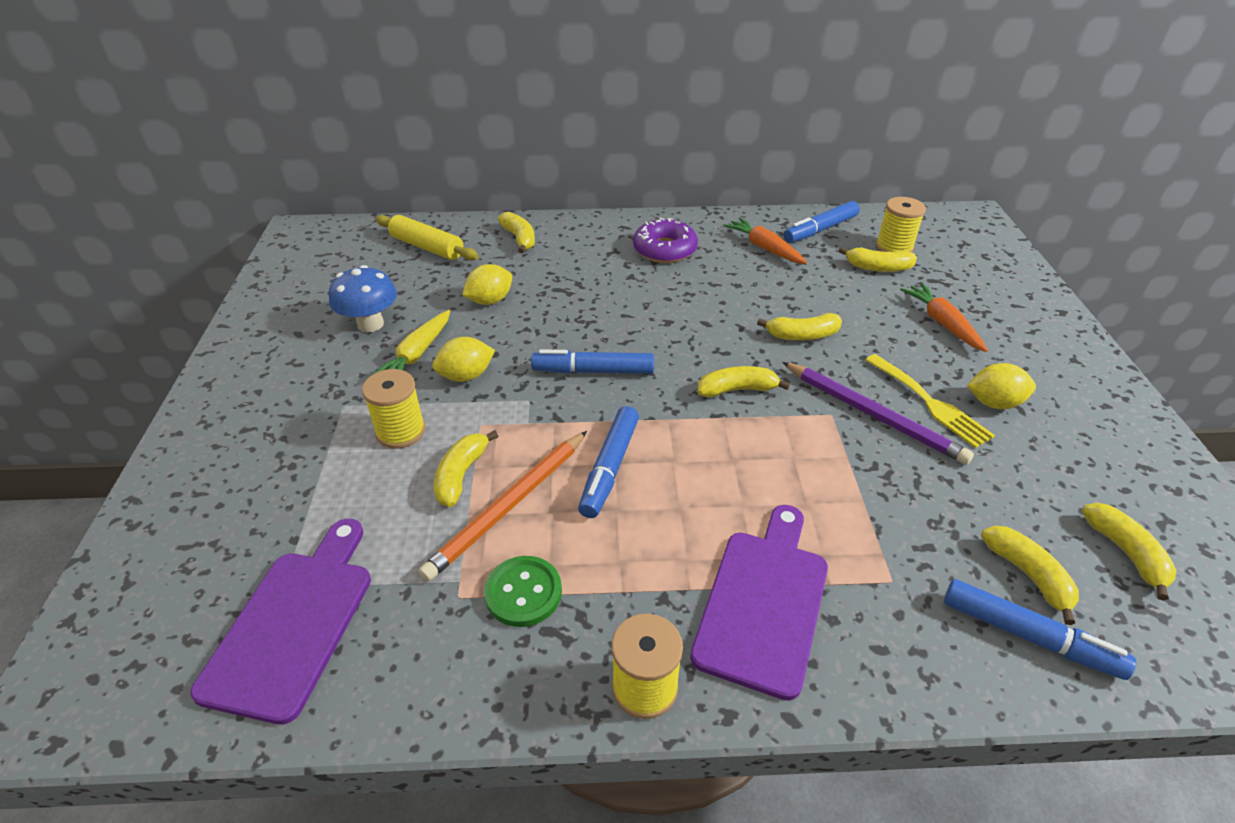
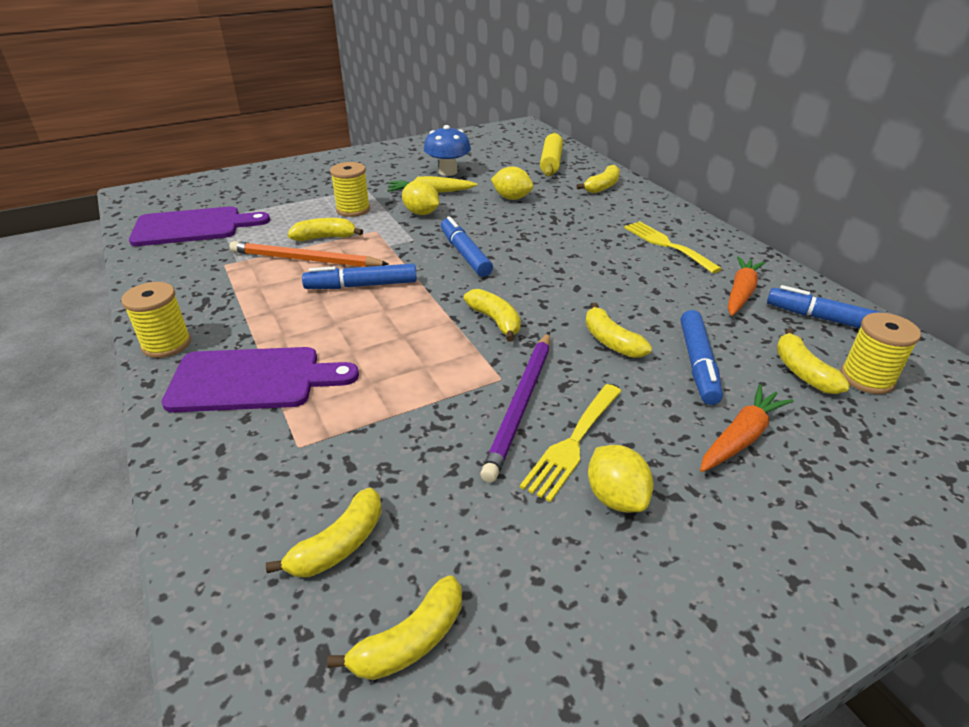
camera: 65 degrees right, 5 degrees down
(523, 592) = (233, 283): green button -> none
(664, 250) = (666, 245): purple donut -> yellow fork
(1028, 636) = (256, 549): blue marker -> blue marker (698, 364)

